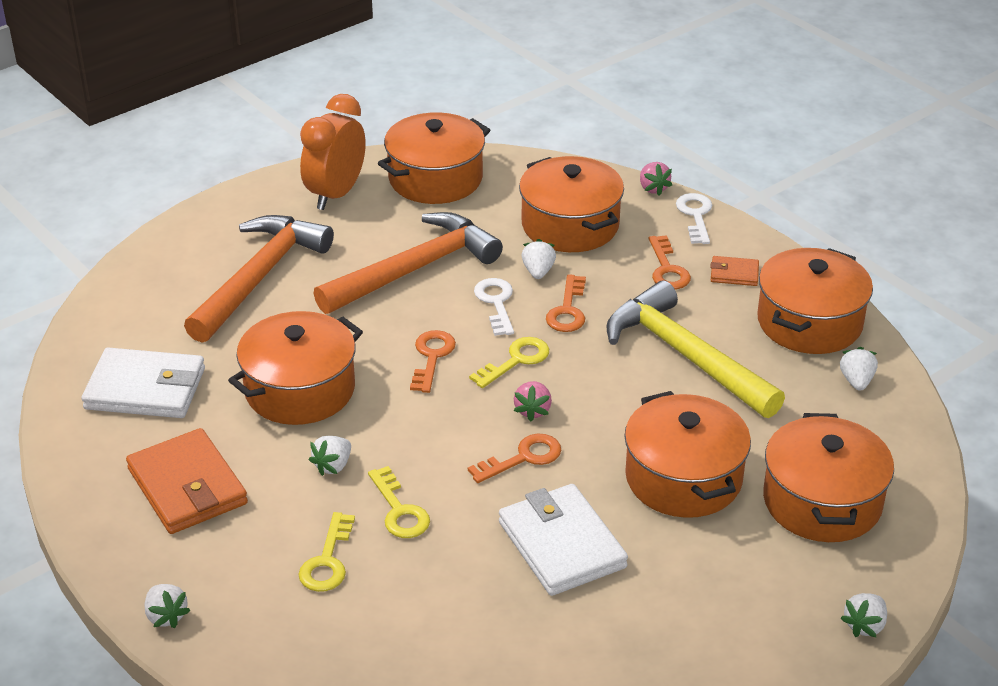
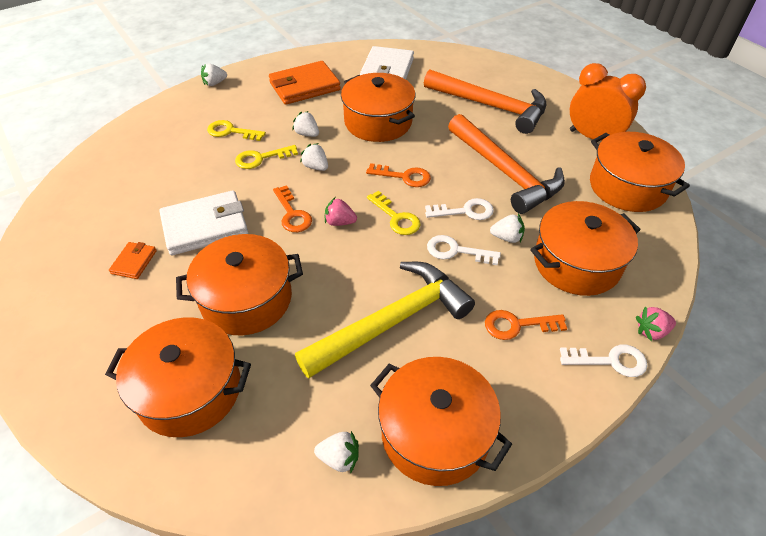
camera: 95 degrees right, 10 degrees up
(568, 310) = (456, 251): orange key -> white key
(734, 274) = (513, 379): orange wallet -> orange wallet (134, 262)
(864, 625) = (49, 392): white strawberry -> white strawberry (316, 167)

